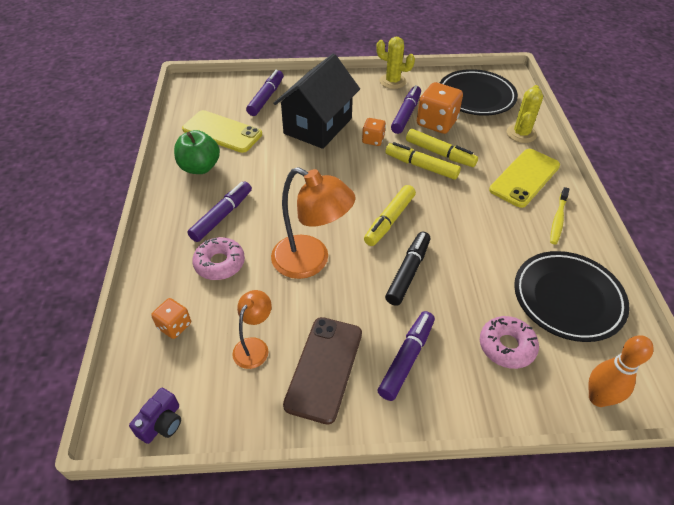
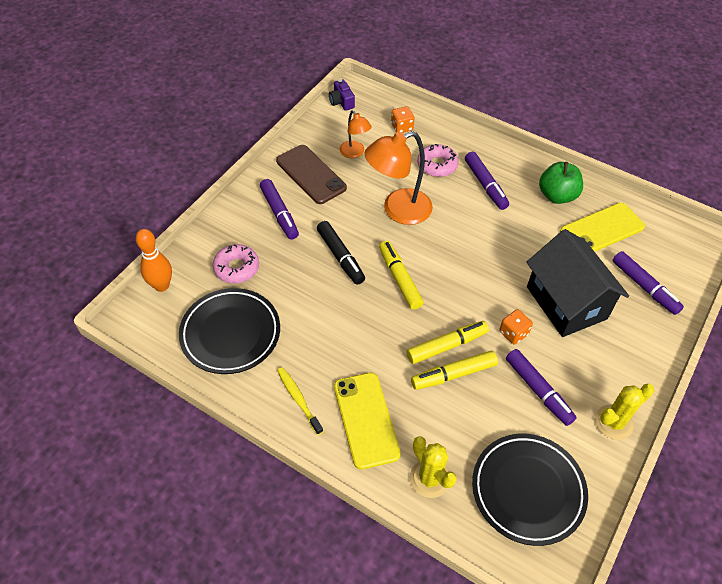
camera: 125 degrees right, 5 degrees up
(436, 123) = (504, 409): orange dice -> none

